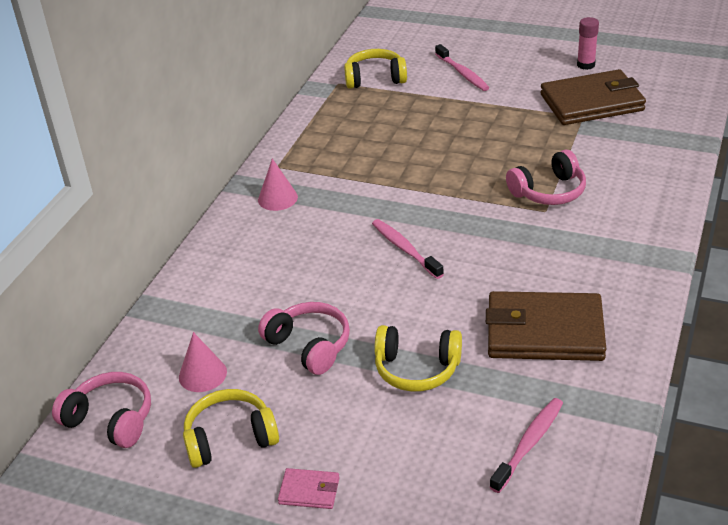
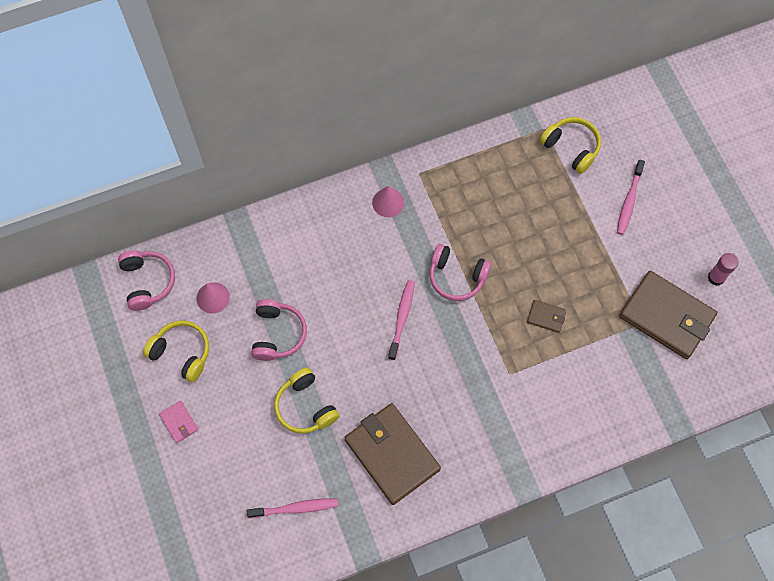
camera: 45 degrees right, 30 degrees up
(513, 163) = (546, 317): none -> brown wallet
(549, 191) = (532, 362): pink headphones -> pink headphones (457, 277)

